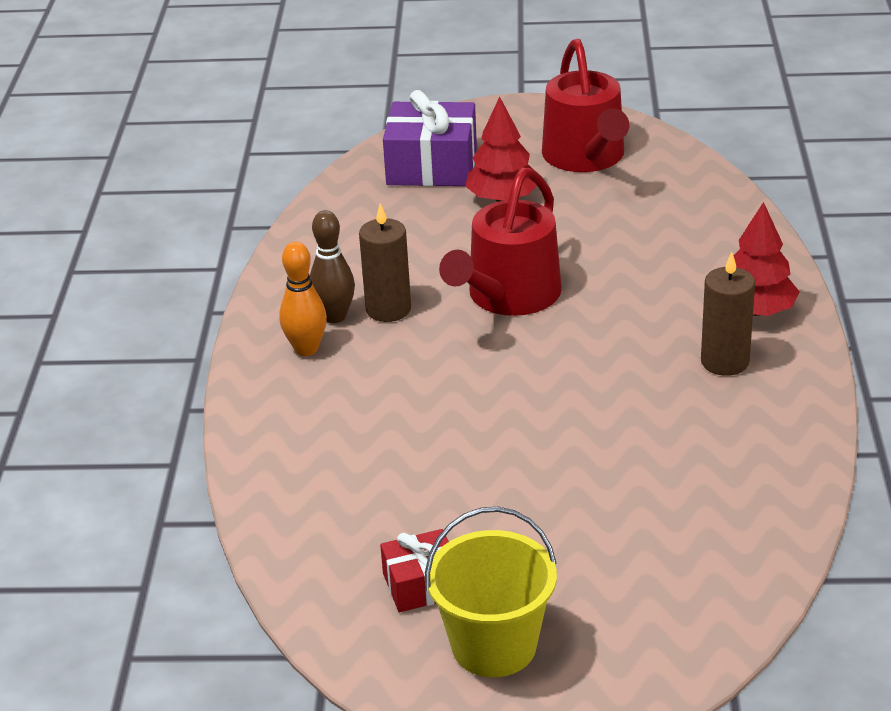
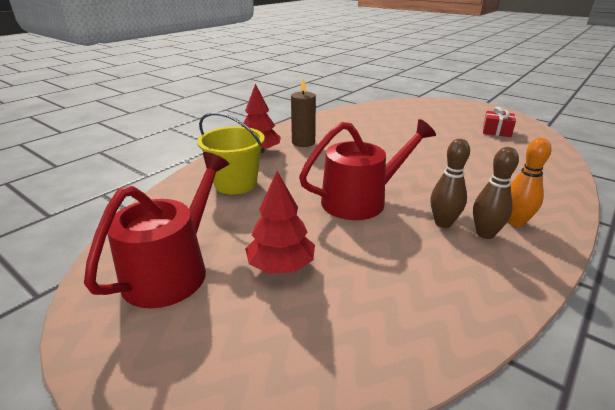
camera: 145 degrees left, 5 degrees down
(388, 309) = (443, 223): brown candle -> brown bowling pin
(432, 166) = (293, 338): purple gift -> none
(494, 646) = (479, 116): yellow bucket -> yellow bucket (235, 184)

